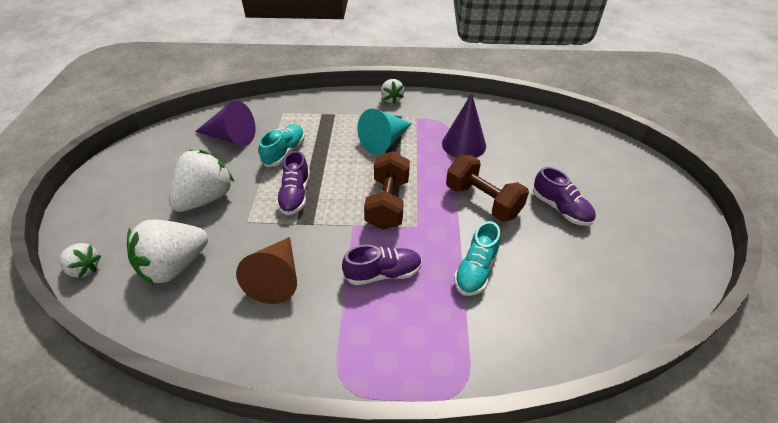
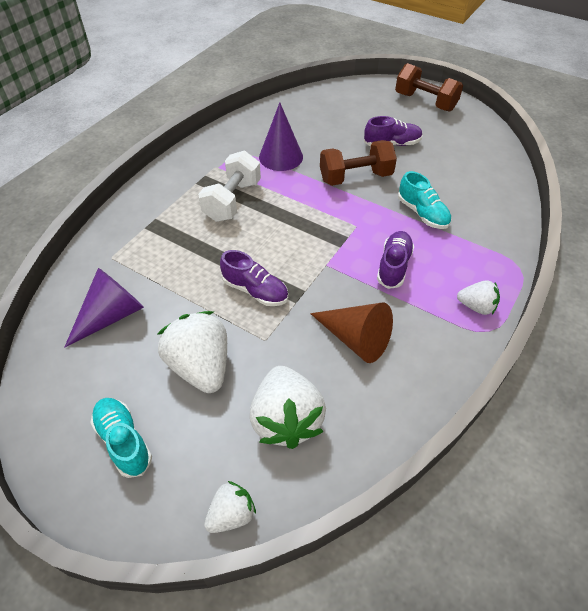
camera: 60 degrees left, 5 degrees up
(284, 152) = (181, 278): turquoise shoe -> turquoise shoe (124, 441)
(385, 141) = (232, 201): turquoise cone -> white dumbbell
(388, 203) = (316, 232): brown dumbbell -> brown dumbbell (425, 102)
(391, 99) = (173, 171): white strawberry -> white strawberry (476, 306)

